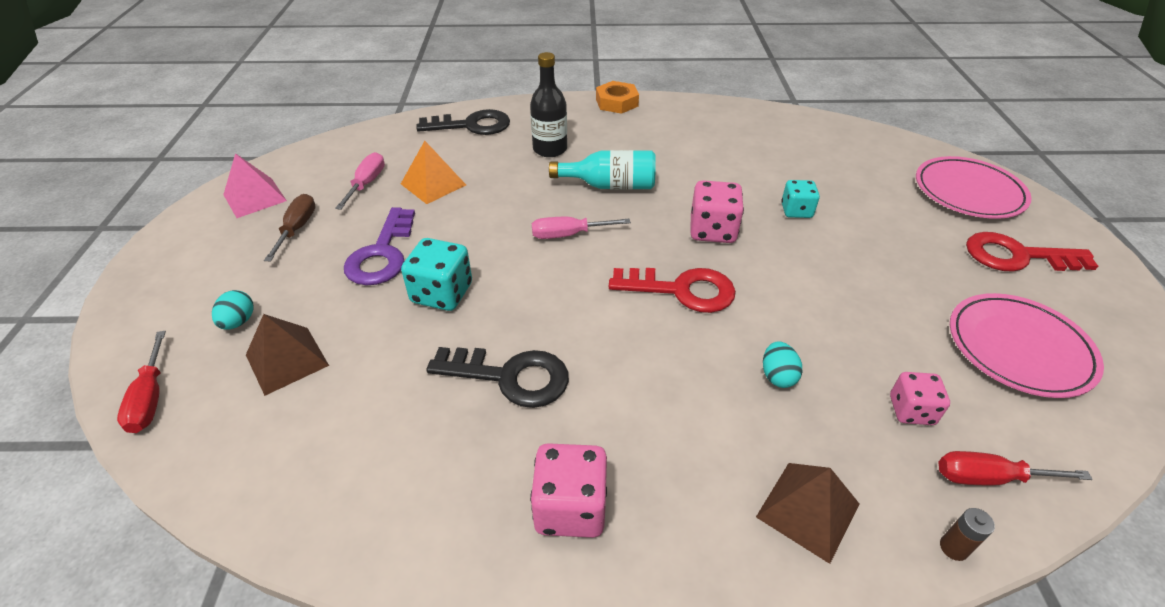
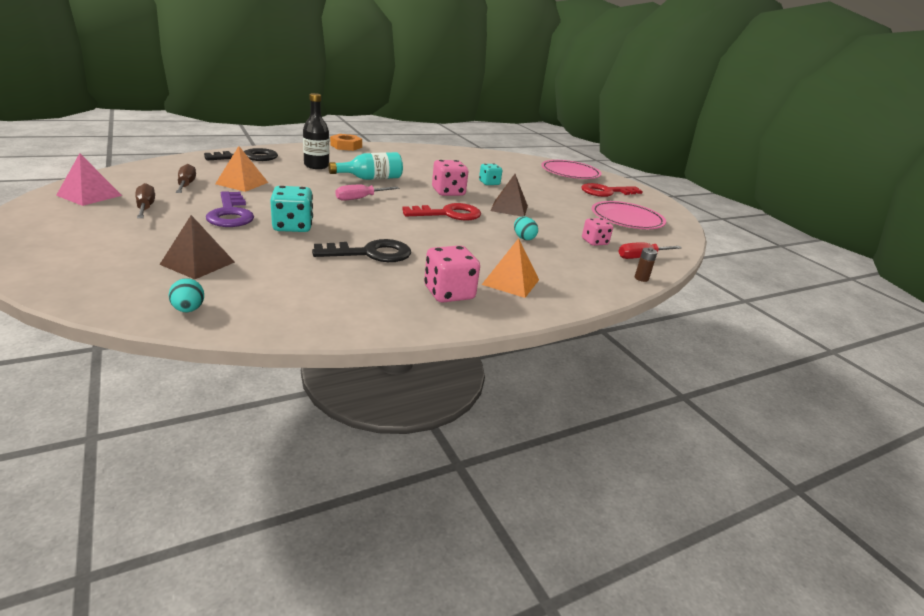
camera: 30 degrees left, 15 degrees down
(150, 398) = (92, 291): red screwdriver -> none
(239, 322) = (137, 251): turquoise egg -> turquoise egg (188, 310)
(367, 183) = (186, 185): pink screwdriver -> brown screwdriver
(688, 500) = (511, 282): none -> orange pyramid
(807, 510) = (571, 277): brown pyramid -> brown pyramid (509, 208)

